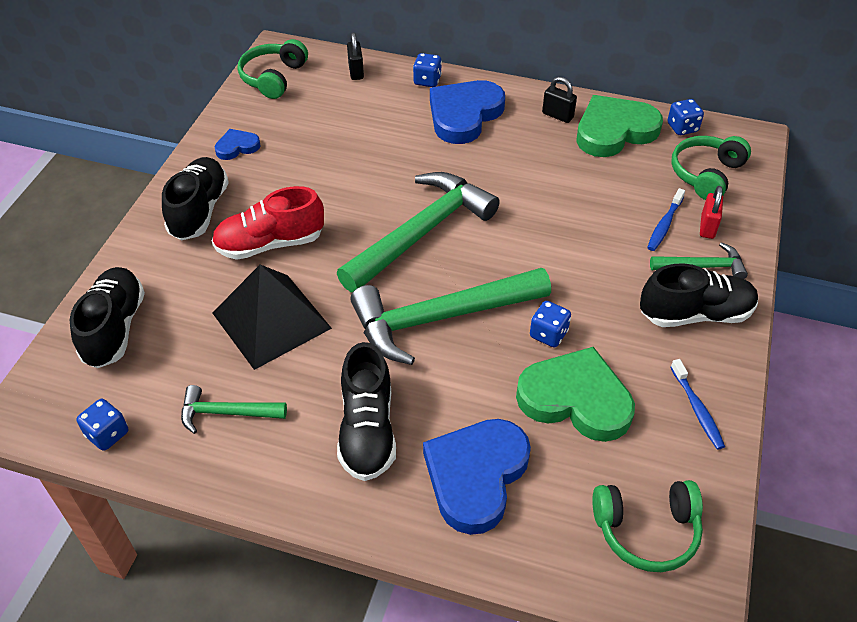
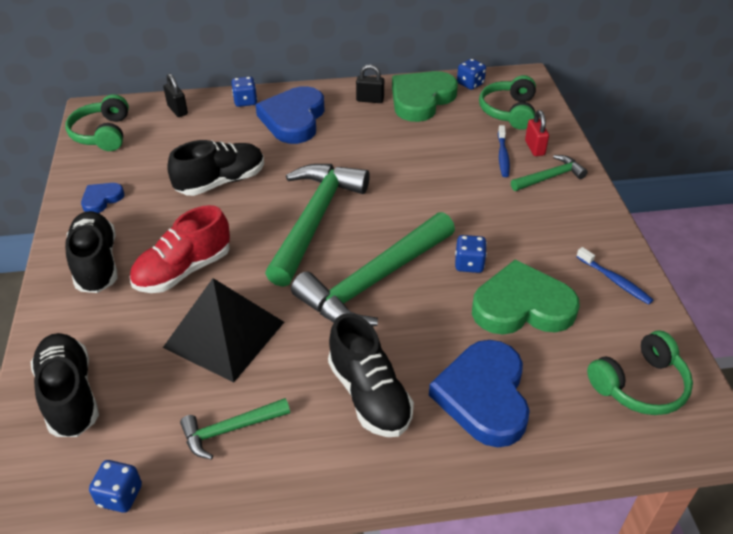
camera: 25 degrees left, 5 degrees down
(695, 314) = (567, 212): black shoe -> black shoe (221, 182)

